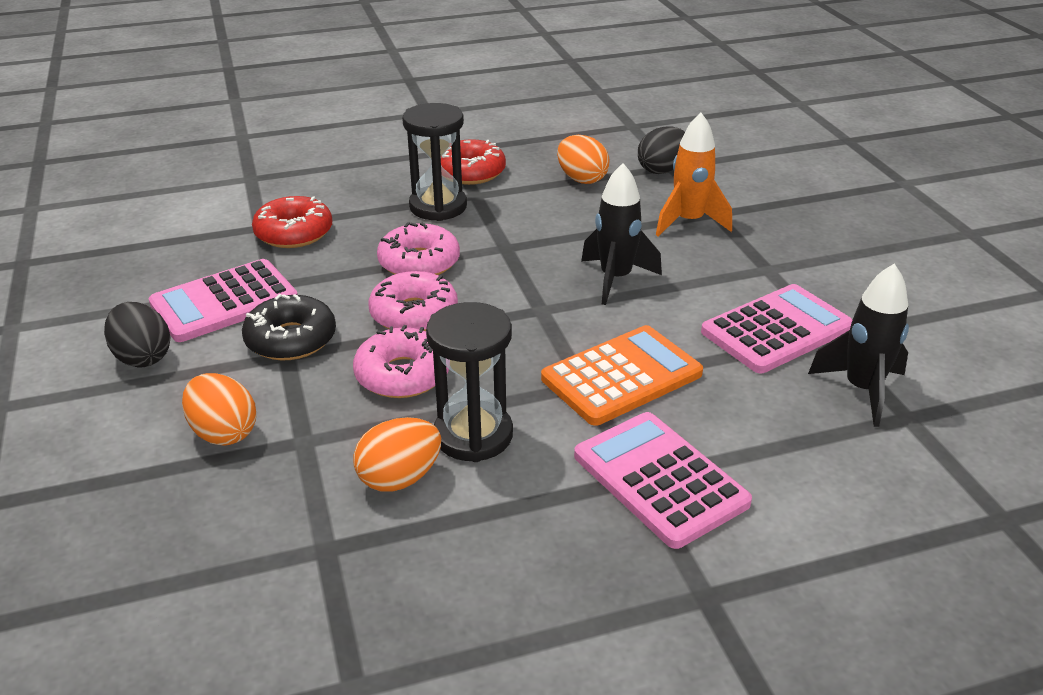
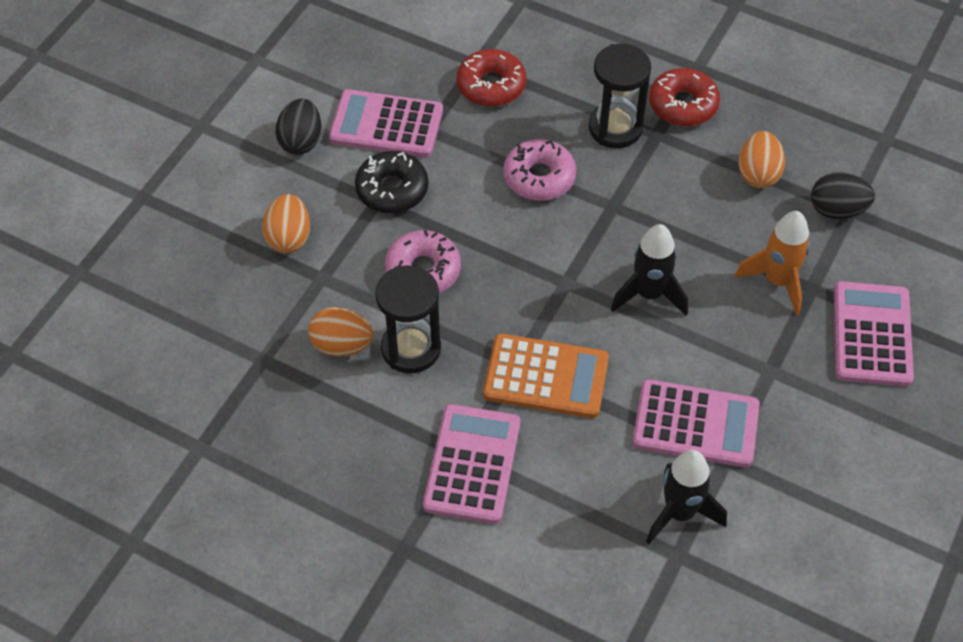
camera: 45 degrees right, 20 degrees up
(414, 314) = (484, 224): pink donut -> none
(792, 214) = (872, 334): none -> pink calculator

